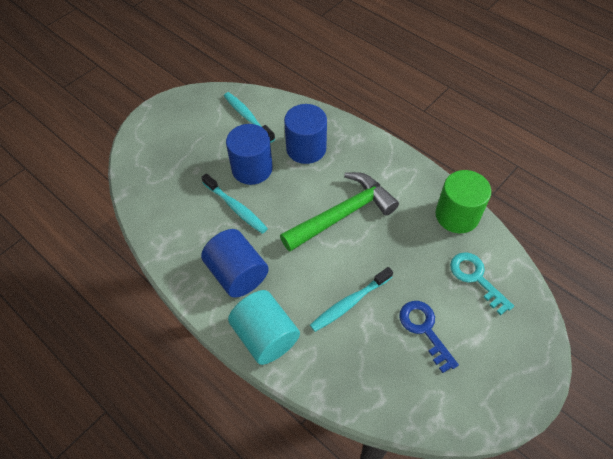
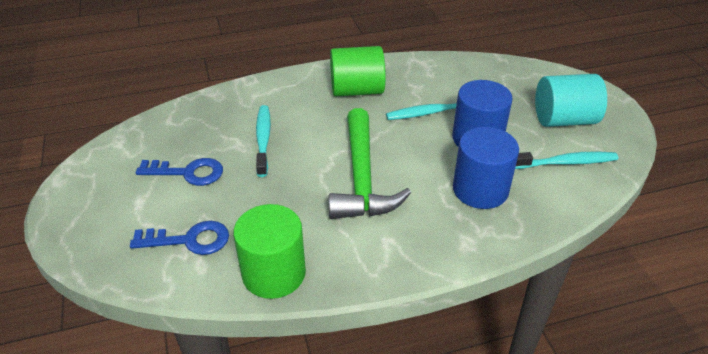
camera: 120 degrees right, 15 degrees down
(237, 274) = (357, 90): blue cylinder -> green cylinder
(265, 336) = (285, 86): turquoise cylinder -> turquoise cylinder (564, 120)
(476, 278) = (189, 240): turquoise key -> blue key

